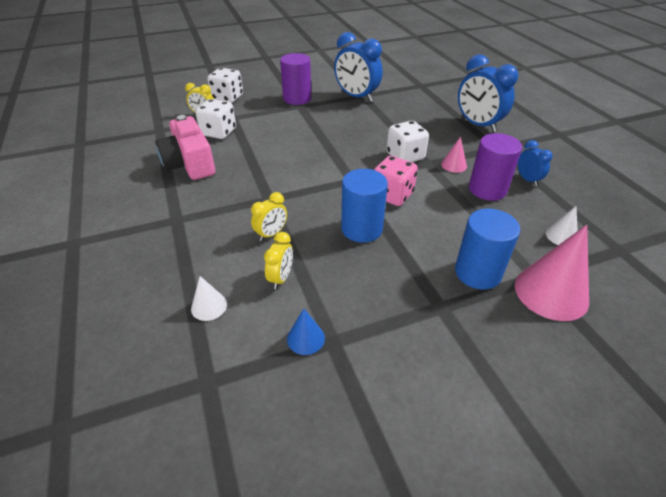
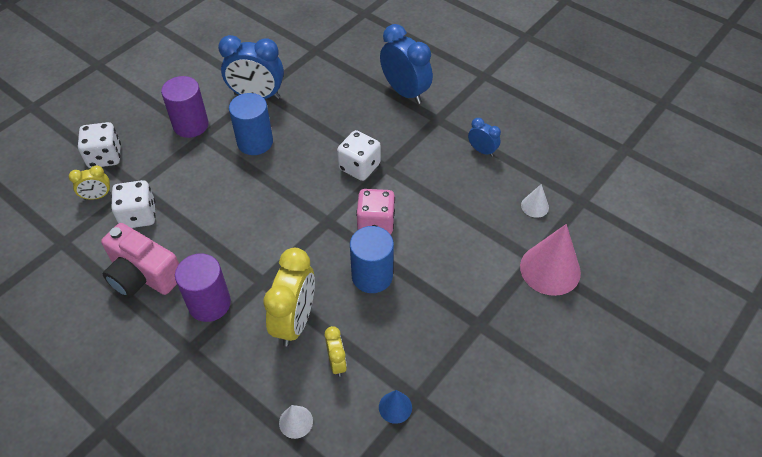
camera: 30 degrees left, 10 degrees up
(271, 234) = (295, 321): yellow clock -> yellow clock, size x1.95
(454, 165) = (410, 159): pink cone -> none
(478, 125) = (405, 92): blue clock -> blue clock turned 150 degrees counterclockwise
(478, 272) = (489, 276): blue cylinder -> blue cylinder (255, 142)
(487, 189) = (454, 178): purple cylinder -> purple cylinder (209, 303)

